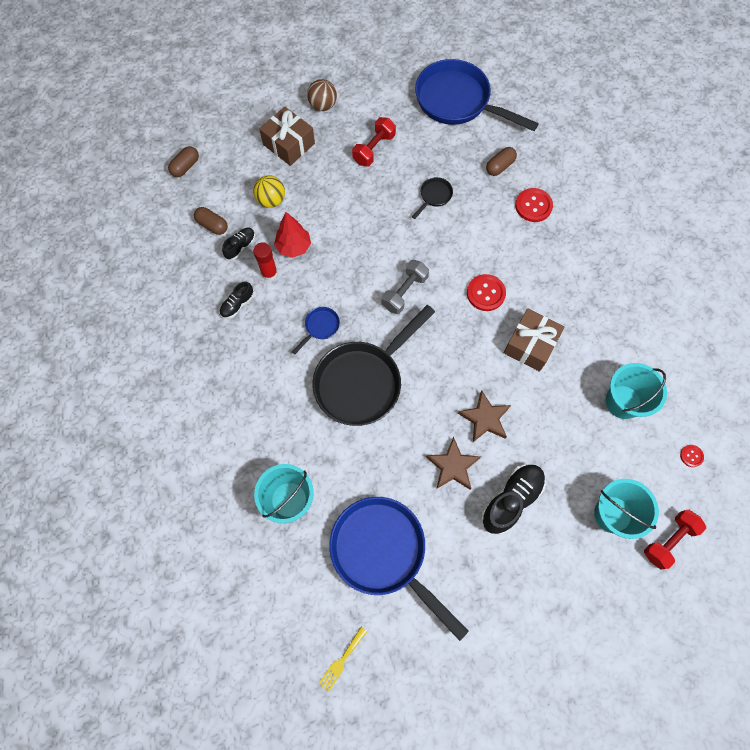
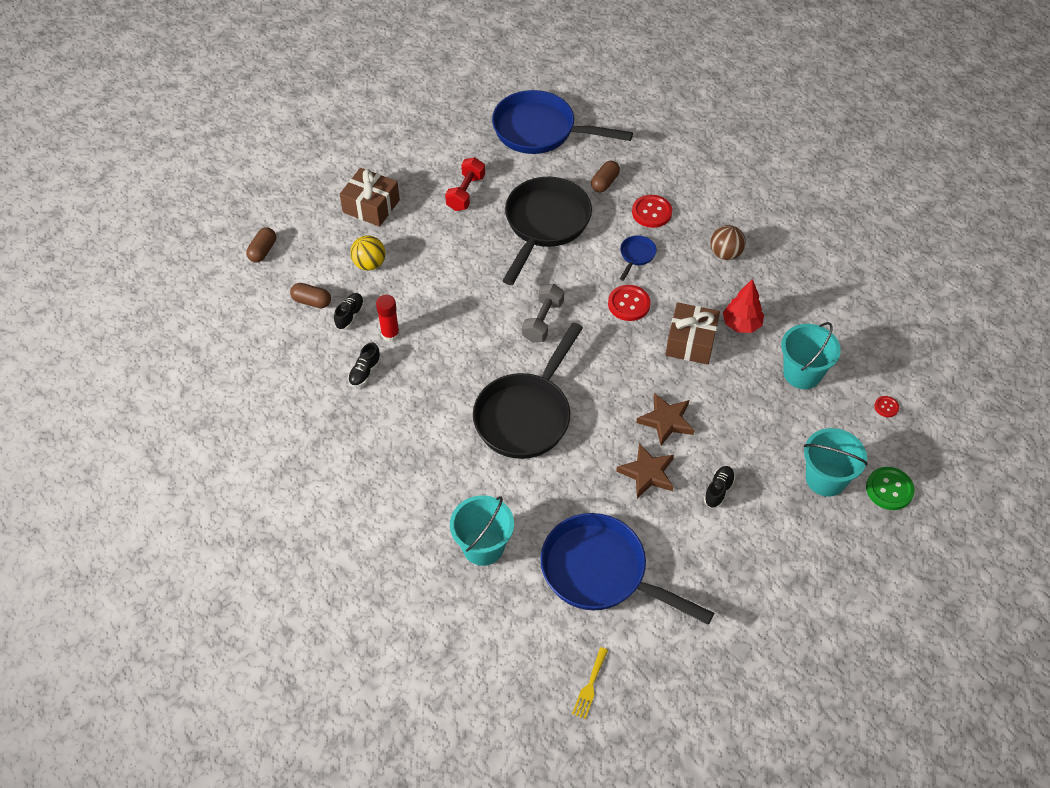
camera: 15 degrees left, 15 degrees down
(293, 247) = (409, 303): red tree -> red tree (741, 324)
(320, 327) = (463, 374): blue pan -> blue pan (636, 255)
(323, 105) = (396, 162): brown ball -> brown ball (725, 253)
(434, 196) = (545, 224): black pan -> black pan, size x2.43
(511, 500) = (718, 490): black shoe -> black shoe, size x0.55
(669, 540) = (889, 489): red dumbbell -> green button

